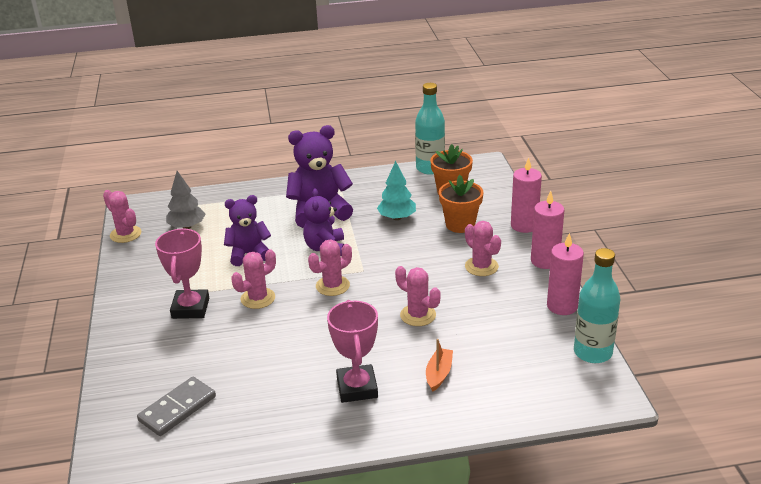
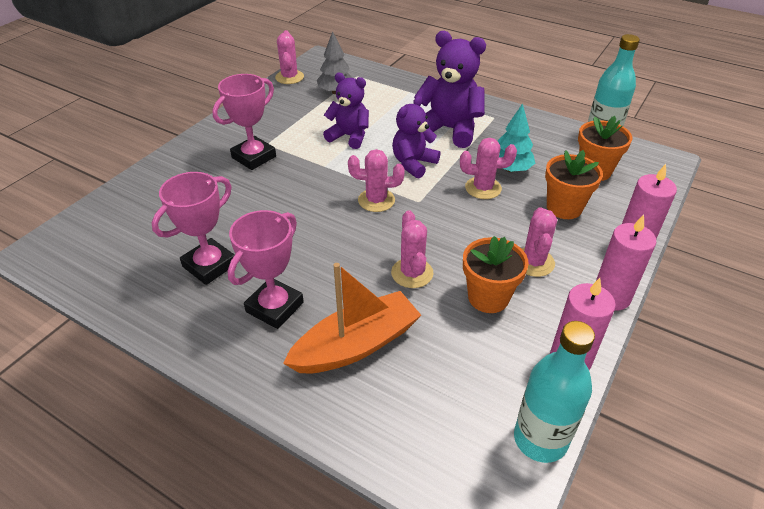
camera: 40 degrees right, 10 degrees up
(177, 408) = (140, 232): grey domino -> none
(258, 298) = (308, 177): pink cactus -> pink cactus (483, 188)
(271, 394) = (209, 265): none -> pink trophy
(439, 374) = (356, 345): orange boat -> orange boat, size x1.99
(480, 301) = (488, 297): none -> orange flower pot

